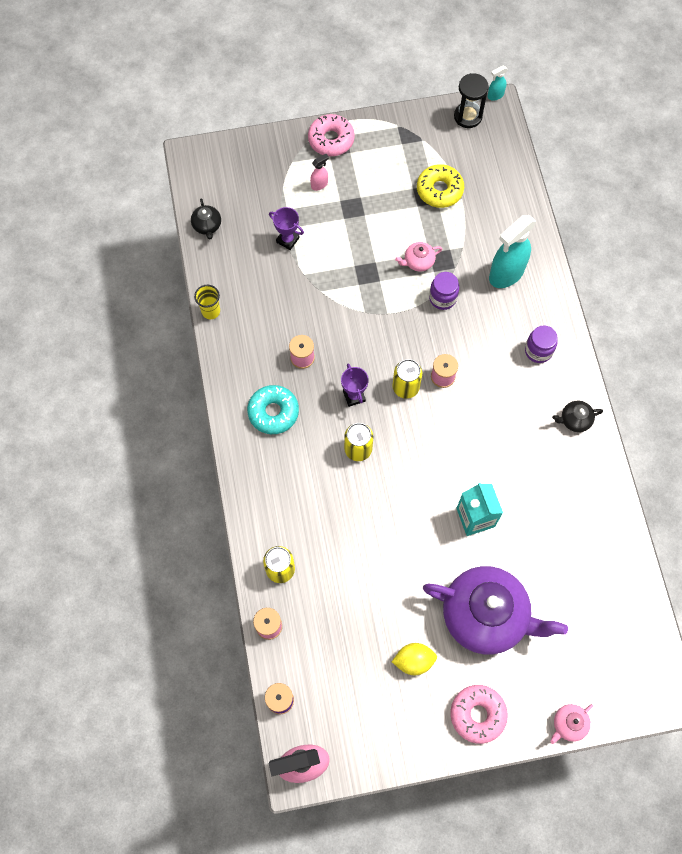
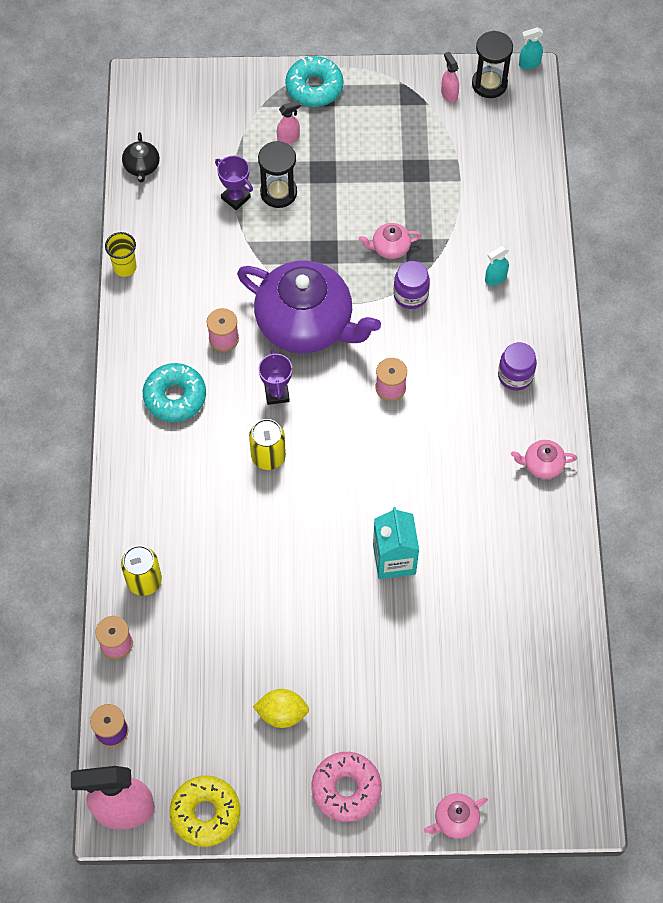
camera: 10 degrees right, 5 degrees down
(321, 230) = (278, 193): none -> black hourglass
(331, 140) = (314, 87): pink donut -> turquoise donut
(405, 387) = (342, 393): yellow can -> none
(438, 129) = (449, 94): none -> pink spray bottle
(439, 190) = (435, 167): yellow donut -> yellow donut (205, 813)
(485, 615) = (381, 676): purple teapot -> purple teapot (306, 324)
(506, 274) = (495, 278): turquoise spray bottle -> turquoise spray bottle, size x0.45
(575, 420) = (542, 465): black teapot -> pink teapot

